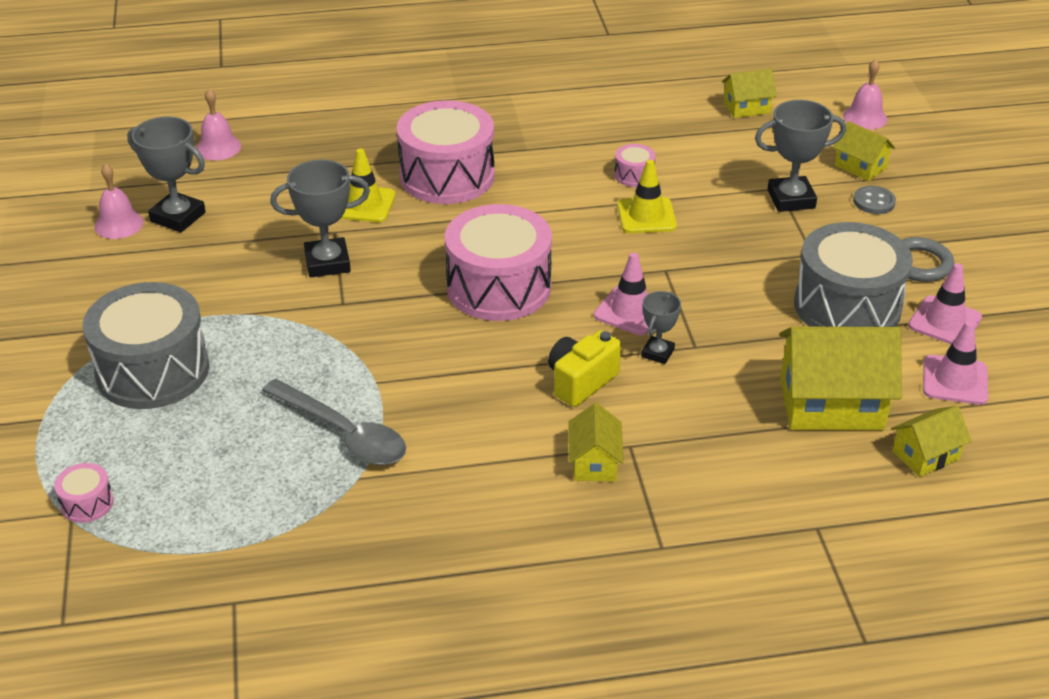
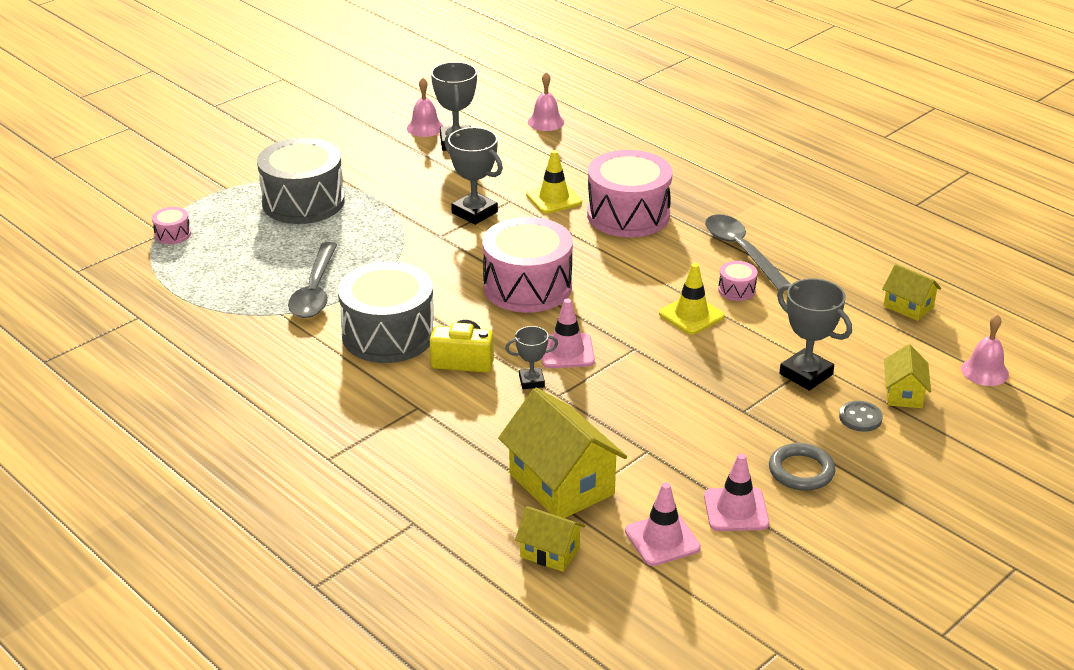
camera: 55 degrees right, 5 degrees down
(578, 145) = (742, 251): none -> grey spoon
(594, 462) = (385, 399): yellow house -> none
(847, 306) = (694, 451): grey drum -> grey drum (388, 335)

